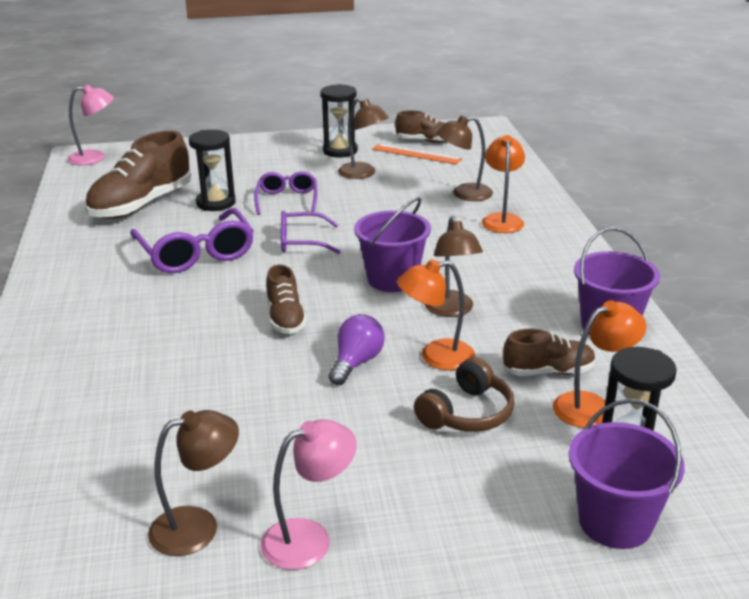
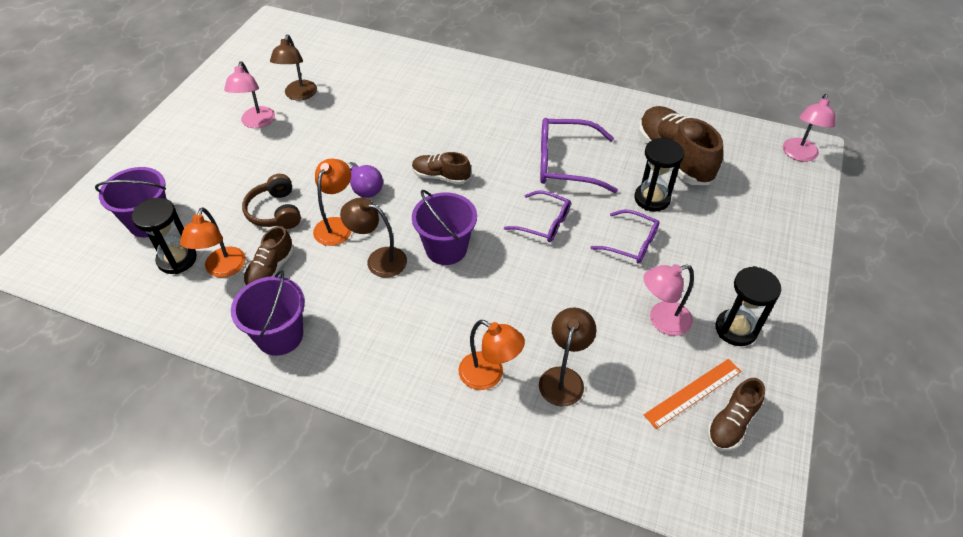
camera: 120 degrees right, 20 degrees up
(301, 242) = (544, 223): purple glasses -> purple glasses turned 90 degrees clockwise
(363, 174) = (662, 321): brown lamp -> pink lamp

